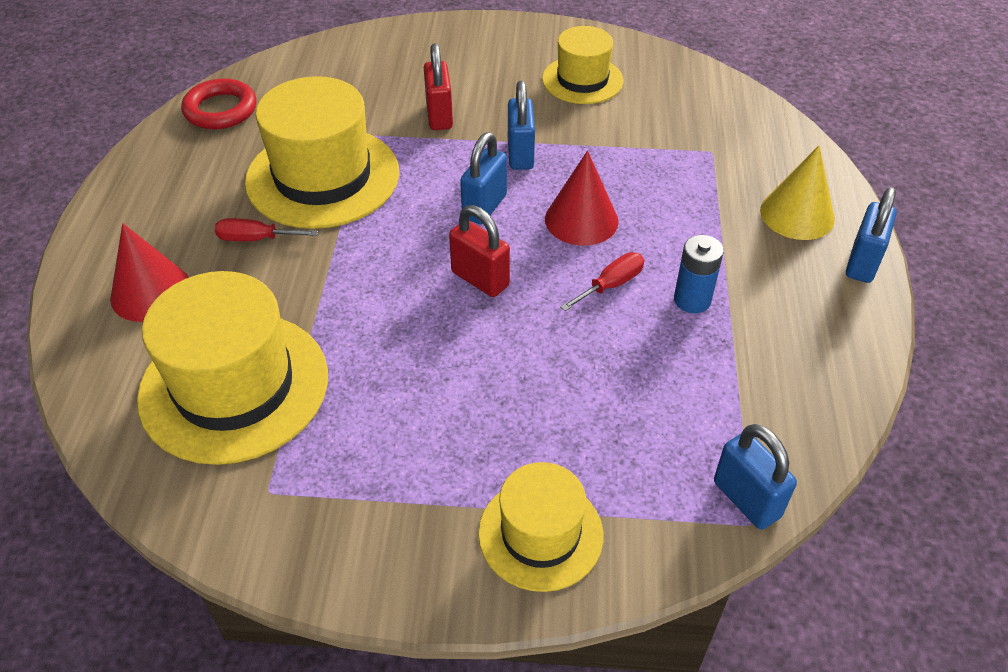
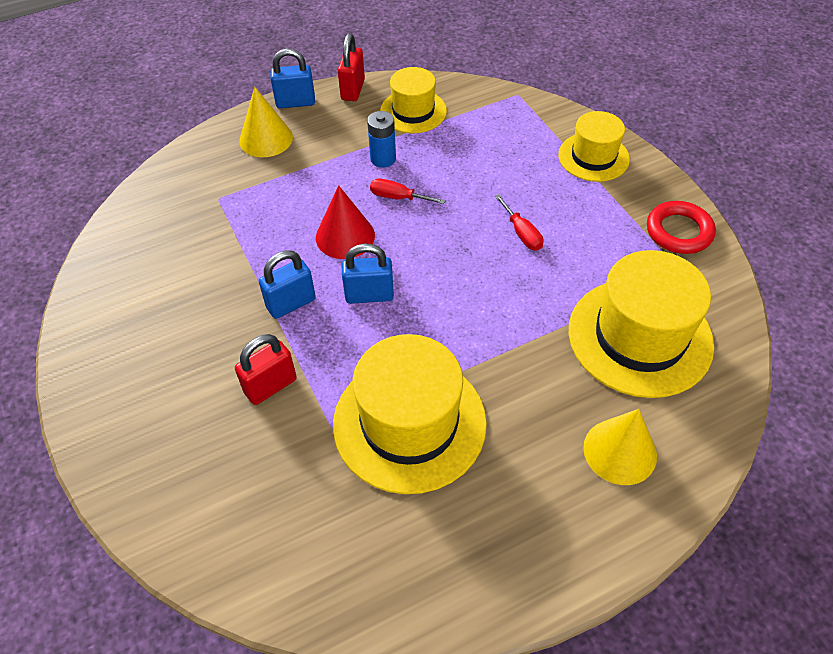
camera: 120 degrees left, 5 degrees up
(151, 292) = (620, 451): red cone -> yellow cone
(221, 110) = (372, 588): red ring -> red ring (679, 231)
(255, 239) = (513, 420): red screwdriver -> red screwdriver (522, 233)
(480, 279) = (444, 262): red padlock -> red padlock (353, 90)
(582, 80) = (156, 310): yellow hat -> yellow hat (413, 111)
(746, 499) = (506, 99): blue padlock -> none

